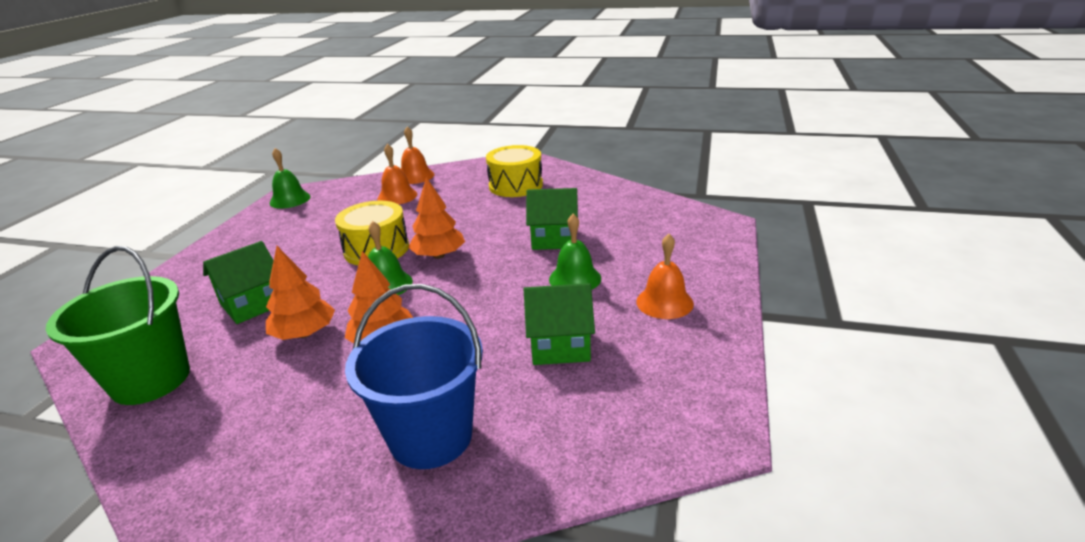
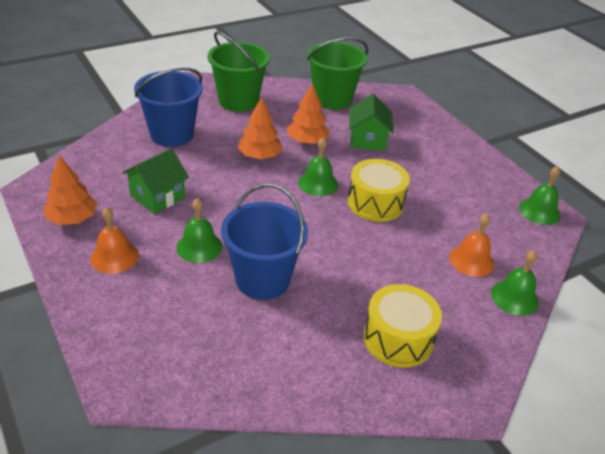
camera: 130 degrees right, 10 degrees up
(246, 454) = (238, 101): none -> green bucket
(415, 176) = (514, 297): orange bell -> green bell
(439, 255) = (324, 219): orange tree -> orange tree (72, 219)
(554, 238) = (262, 279): green house -> blue bucket

